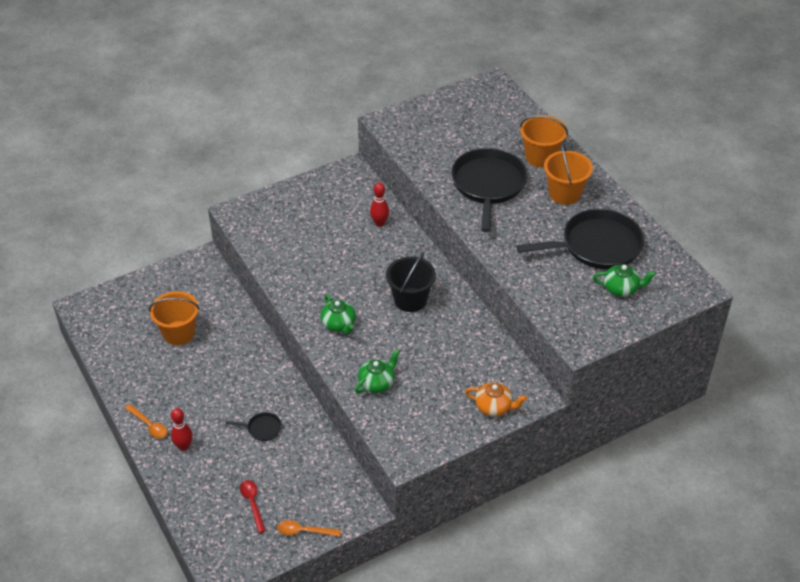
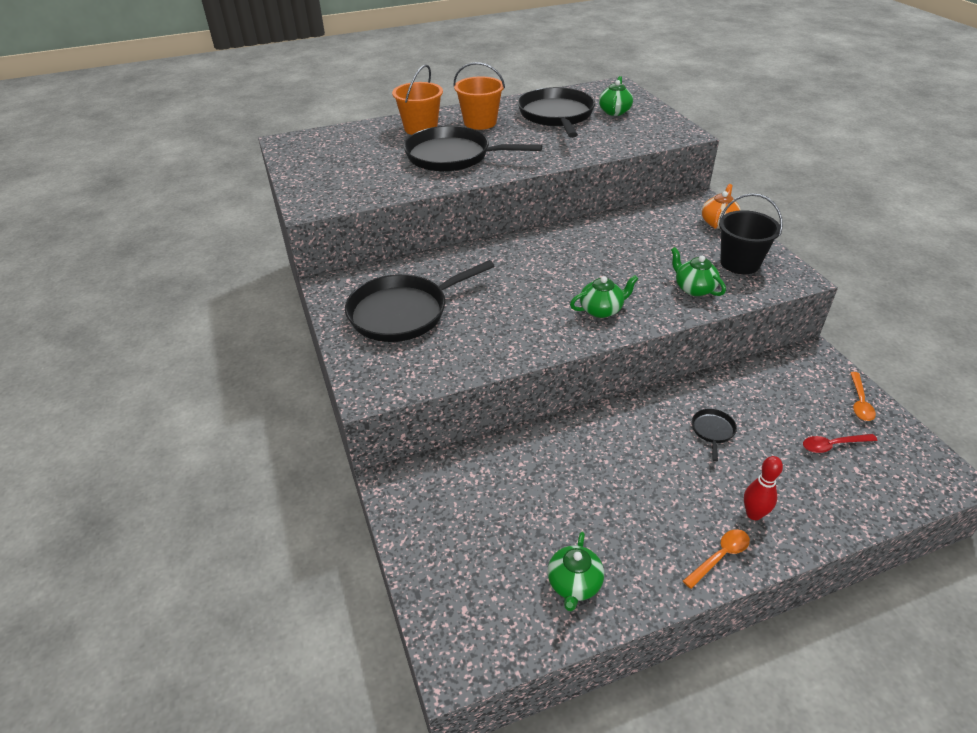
camera: 80 degrees left, 5 degrees down
(128, 353) = (574, 584): none -> green teapot
(178, 333) = (538, 516): orange bucket -> none
(321, 214) = (403, 313): none -> black pan
(379, 223) = (436, 270): red bowling pin -> none
(410, 300) = (567, 258): black bucket -> black bucket (740, 263)

